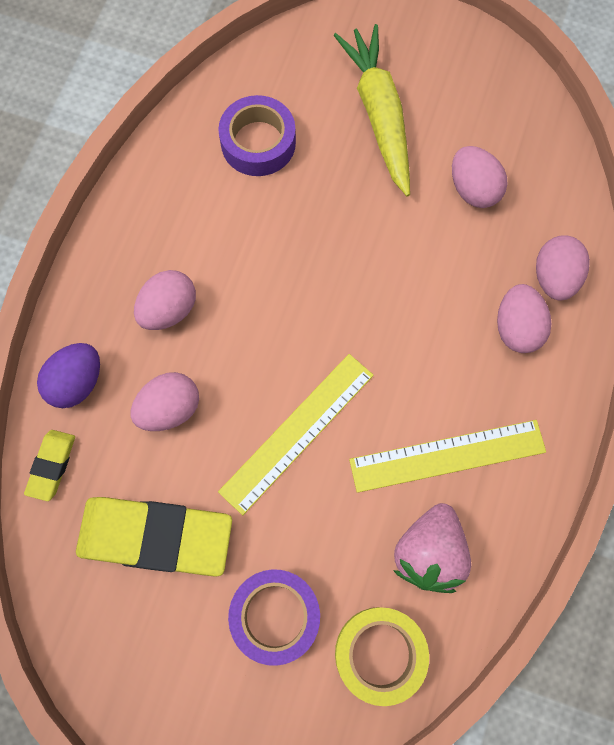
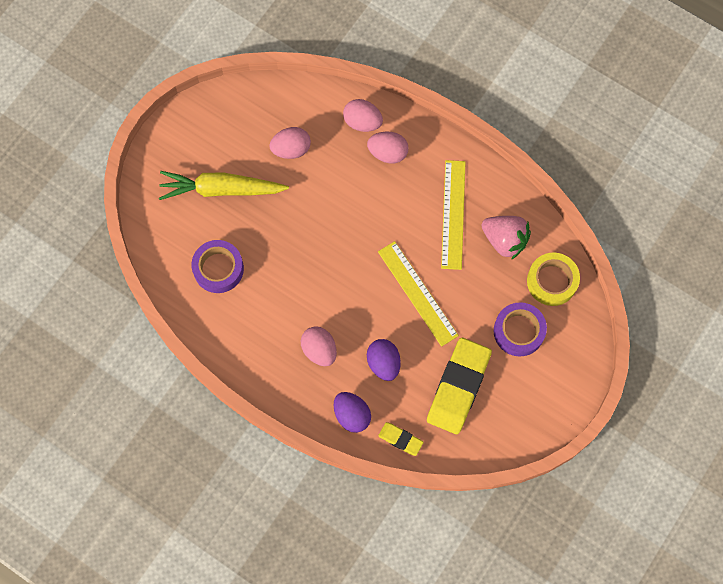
camera: 75 degrees left, 0 degrees up
(169, 409) = (383, 363): pink egg -> purple egg

